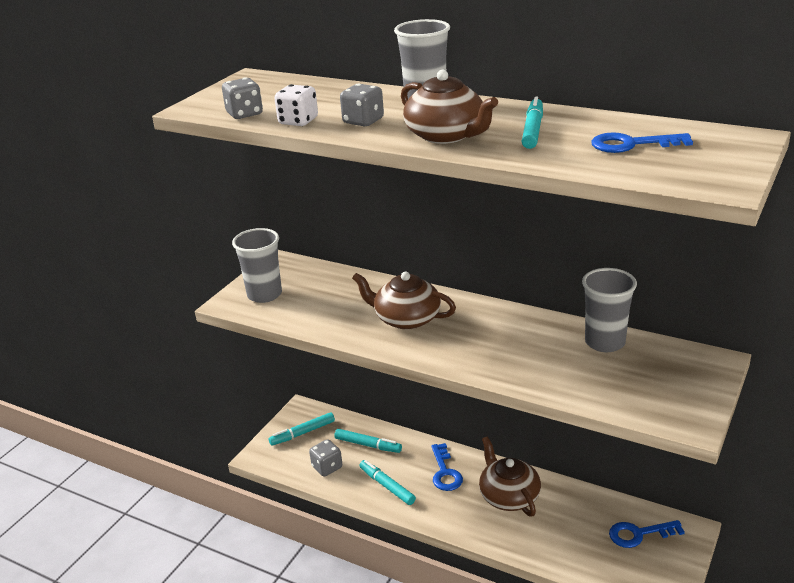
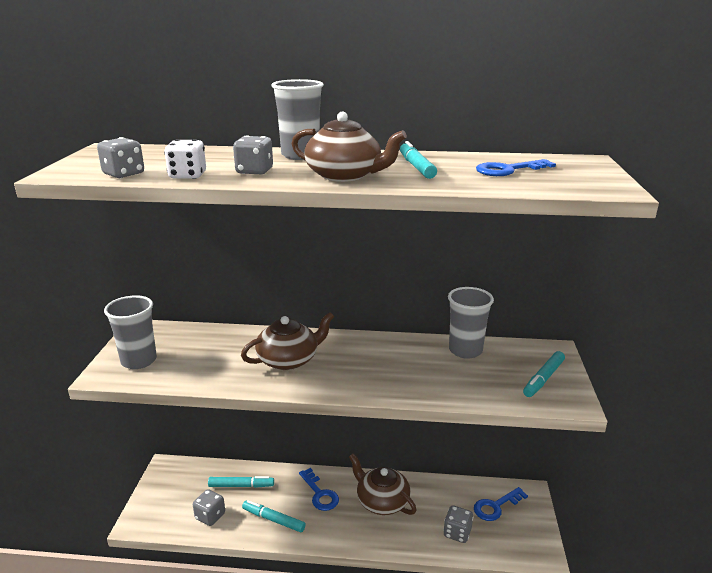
camera: 25 degrees left, 5 degrees down
(302, 433) = (174, 489): turquoise marker -> turquoise marker (543, 379)
(406, 319) = (289, 360): brown teapot -> brown teapot turned 150 degrees clockwise
(577, 549) = (457, 533): none -> grey dice

